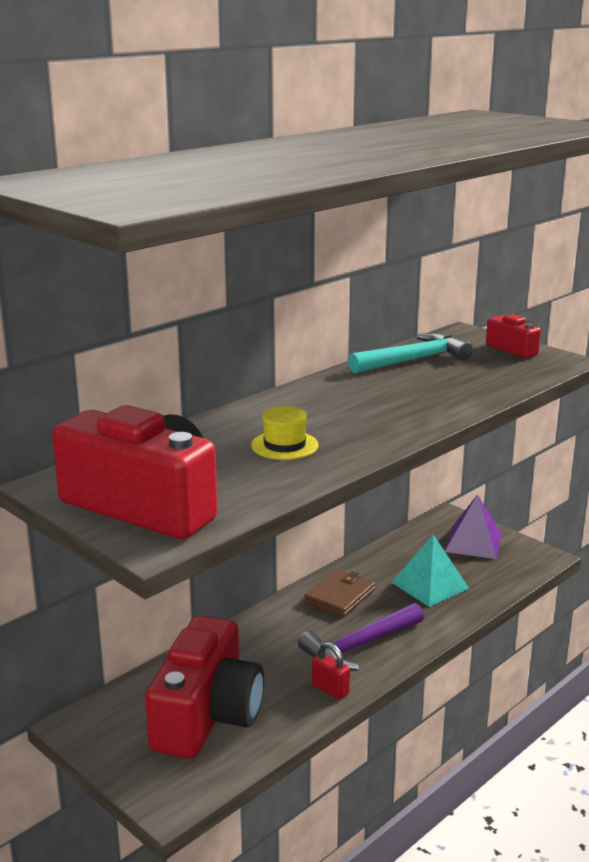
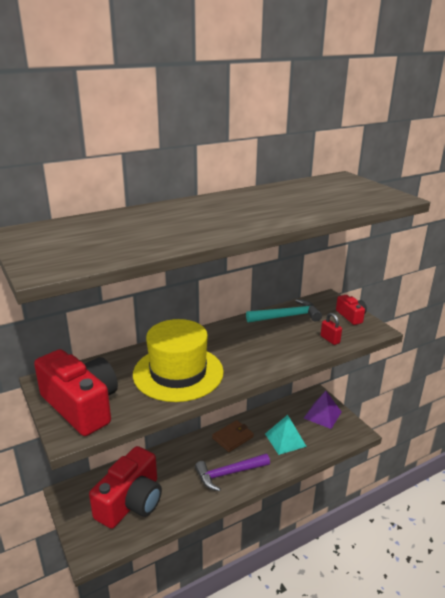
camera: 15 degrees right, 5 degrees up
(284, 445) = (178, 373): yellow hat -> yellow hat, size x2.40
(330, 689) = (201, 499): red padlock -> red padlock (330, 339)

